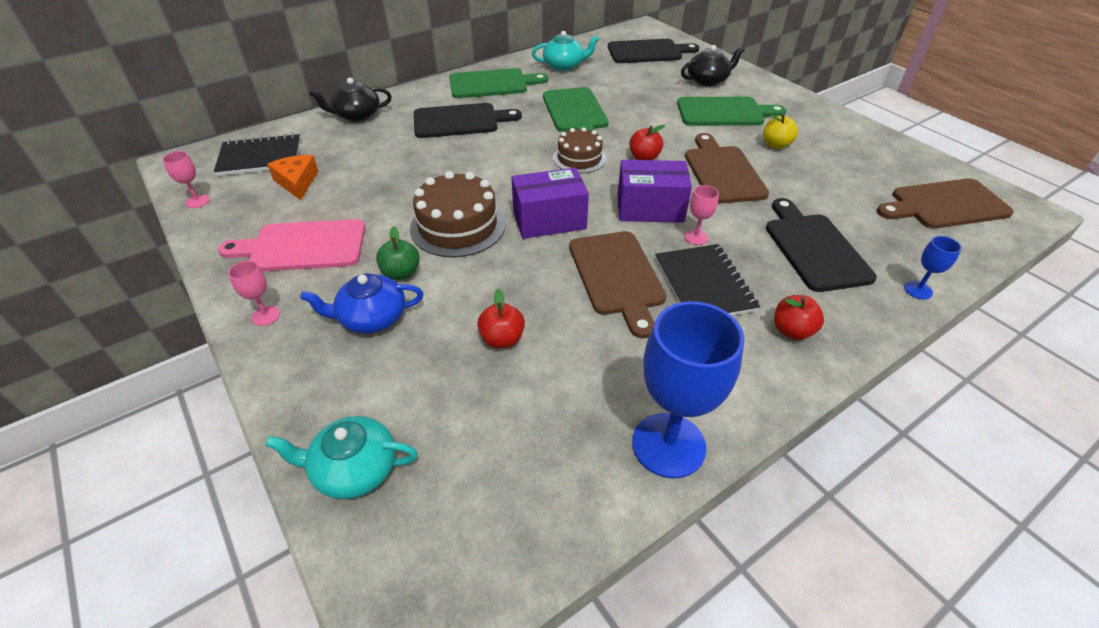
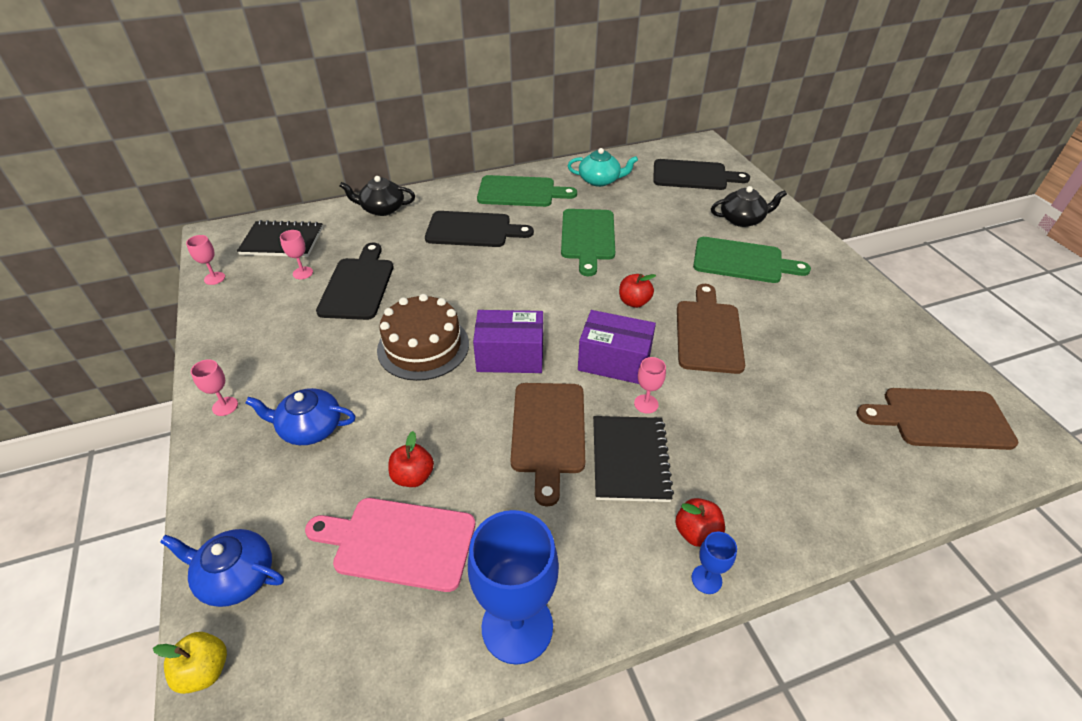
camera: 15 degrees right, 0 degrees up
(297, 182) = (303, 273): orange cheese -> pink goblet
(303, 246) = (281, 342): pink cutting board -> pink cutting board (399, 543)
(354, 469) = (236, 576): turquoise teapot -> blue teapot
(401, 273) = (353, 387): green apple -> none
(579, 158) = (569, 291): brown cake -> none
(776, 145) = (781, 310): yellow apple -> yellow apple (205, 670)
(814, 248) = (765, 442): black cutting board -> black cutting board (358, 285)
(918, 290) = (857, 516): blue goblet -> blue goblet (706, 579)

